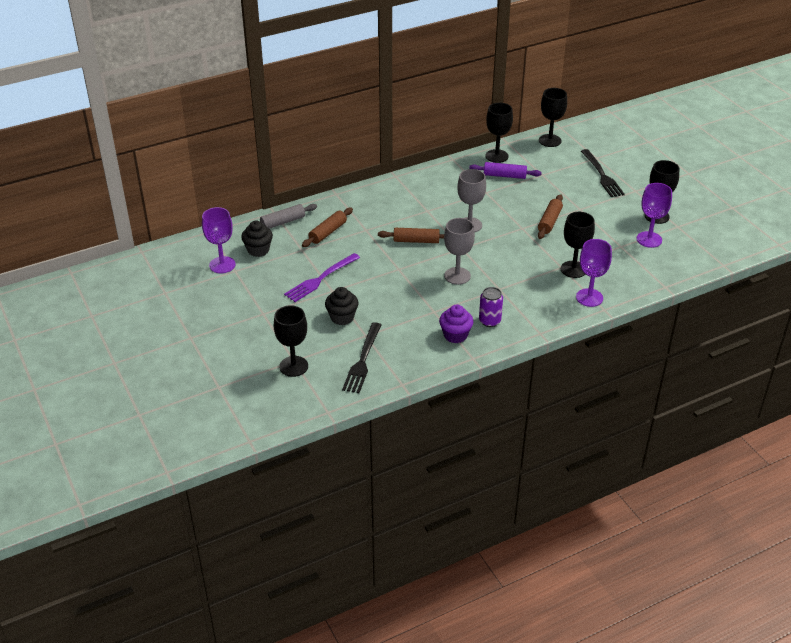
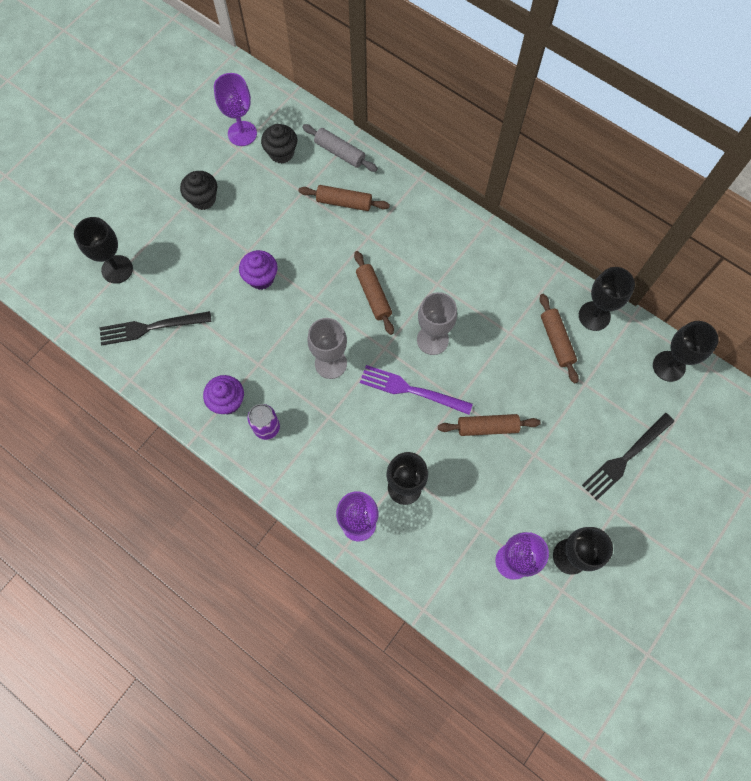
camera: 65 degrees right, 30 degrees up
(320, 279) = (260, 231): purple fork -> purple fork (410, 390)
(342, 317) = (209, 279): black cupcake -> black cupcake (203, 199)
(361, 290) = (261, 278): none -> purple cupcake
(504, 176) = (556, 341): purple rolling pin -> brown rolling pin

